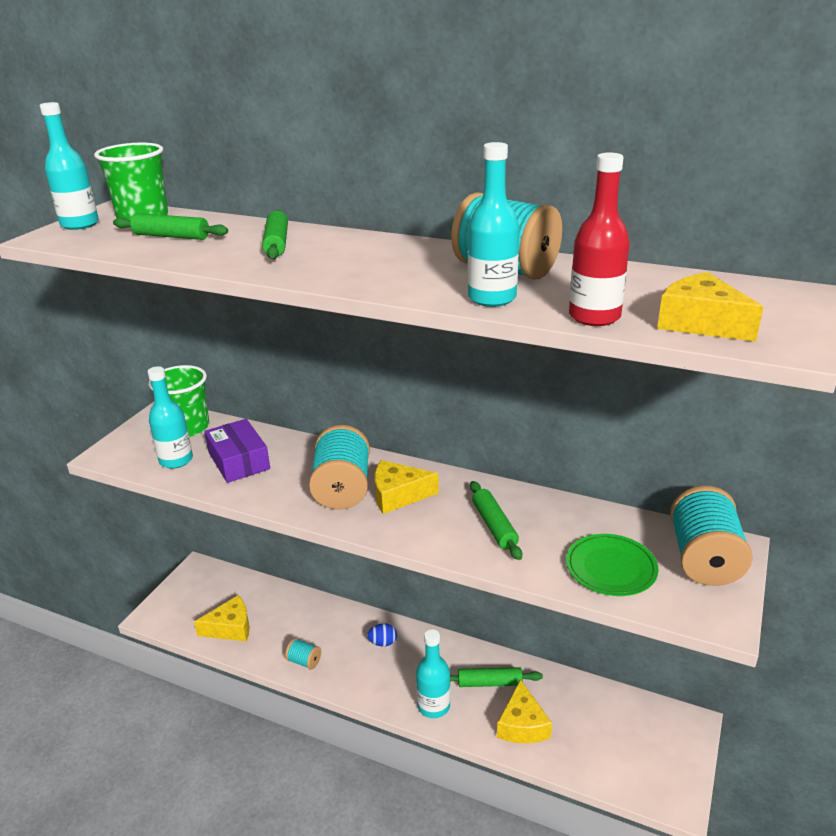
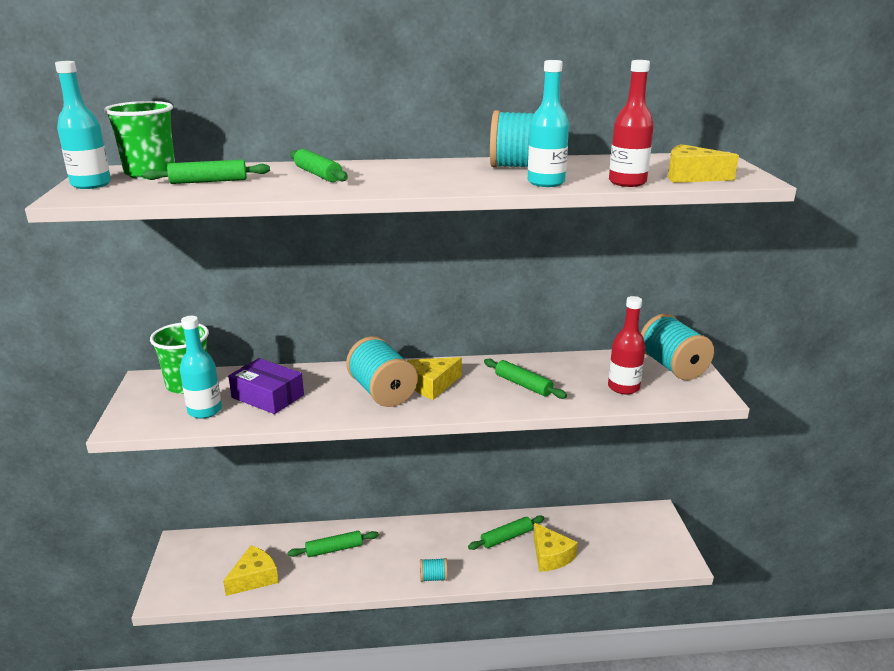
camera: 30 degrees left, 5 degrees down
(304, 661) = (345, 578): turquoise spool -> turquoise spool (433, 577)
(315, 626) = (334, 549): none -> green rolling pin
(383, 642) = (402, 540): blue egg -> none
(433, 706) = (477, 569): turquoise bottle -> none
(611, 568) = (623, 387): green plate -> red bottle

